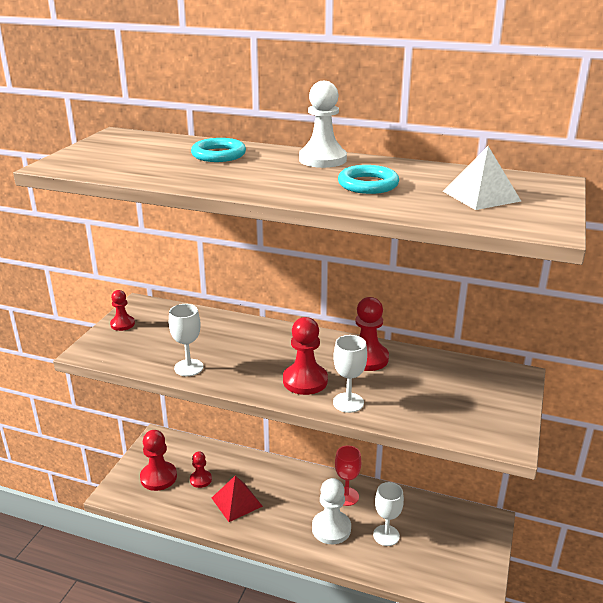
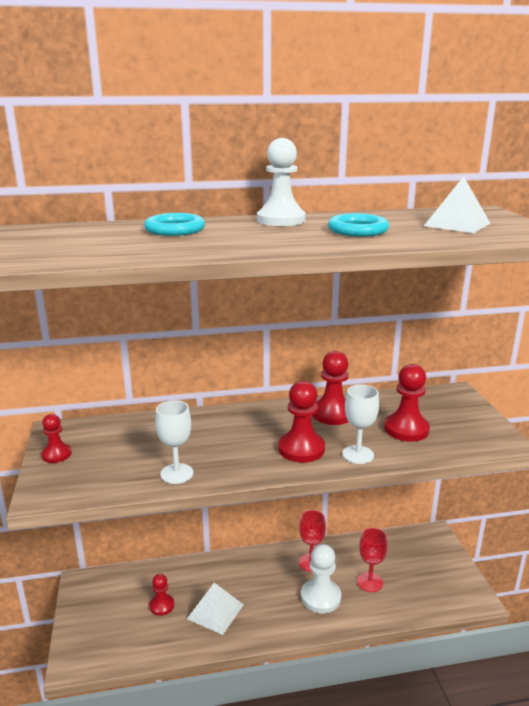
camera: 30 degrees left, 5 degrees down
(158, 477) = (114, 622): red pawn -> red pawn (406, 429)
(237, 502) = (215, 611): red pyramid -> white pyramid
(386, 535) = (370, 582): white goblet -> red goblet

